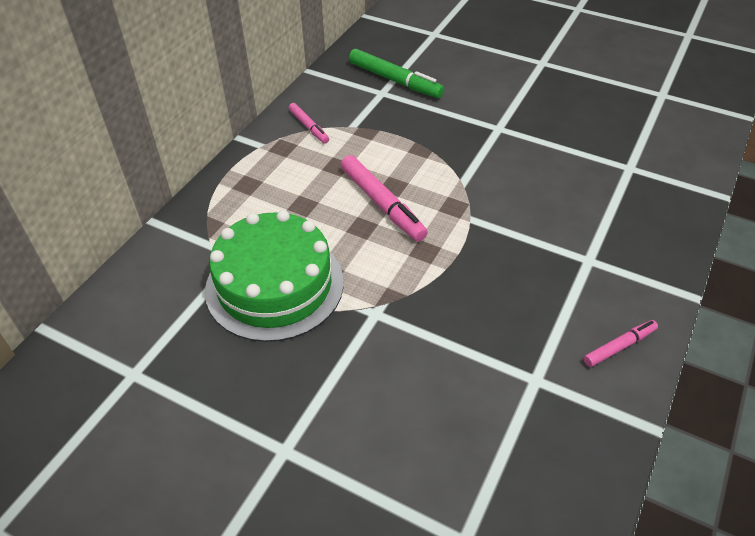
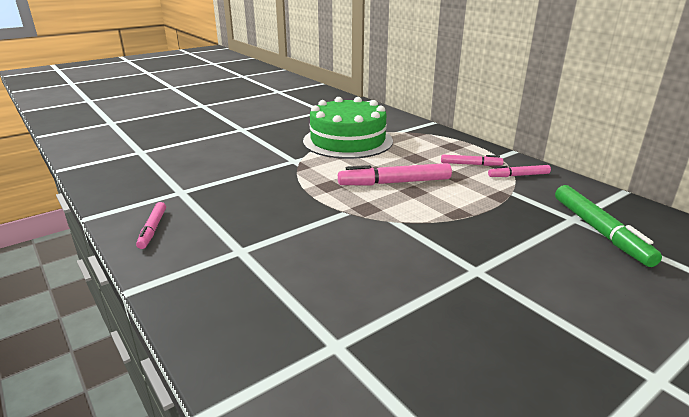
camera: 115 degrees right, 20 degrees down
(297, 161) = (471, 164): none -> pink marker
(395, 80) = (599, 231): green marker -> green marker turned 75 degrees counterclockwise

